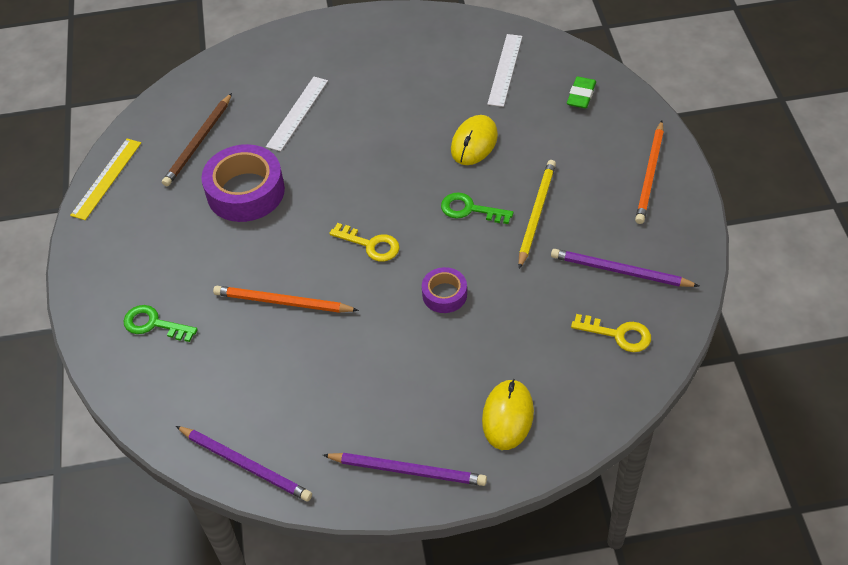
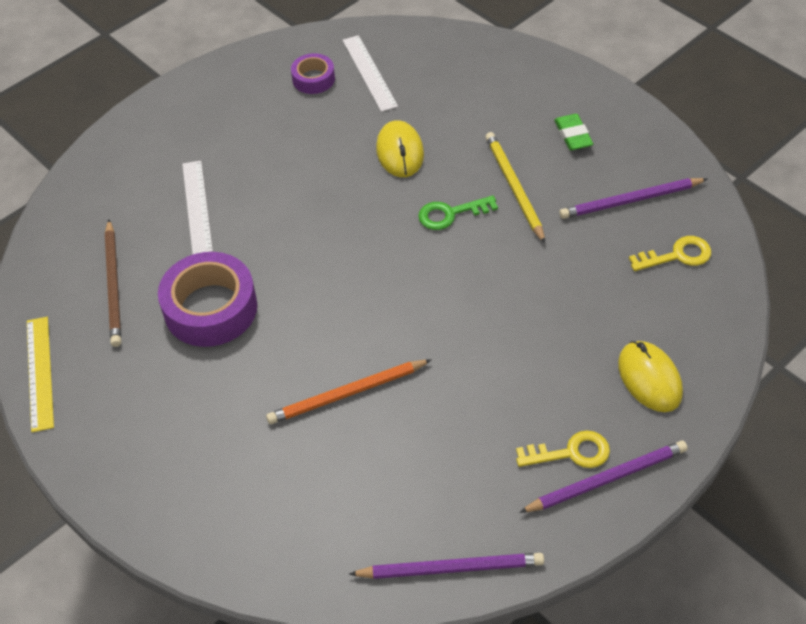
camera: 35 degrees left, 0 degrees up
(154, 324) = (230, 489): green key -> none
(370, 245) = (385, 294): yellow key -> yellow key (571, 453)
(444, 294) = (496, 302): purple tape -> purple tape (313, 79)
(581, 95) = (460, 65): green eraser -> green eraser (573, 135)
(650, 175) = (581, 106): orange pencil -> none

